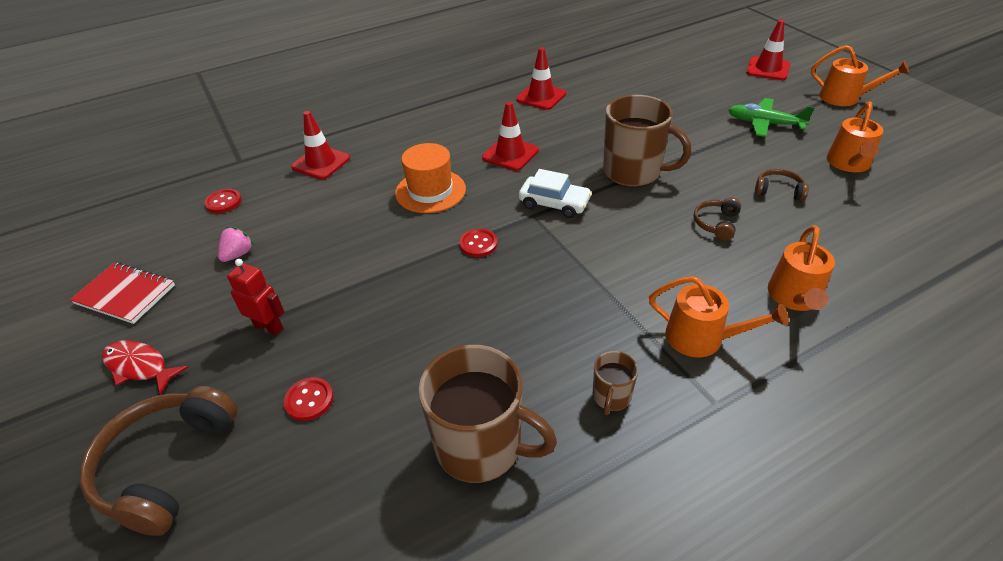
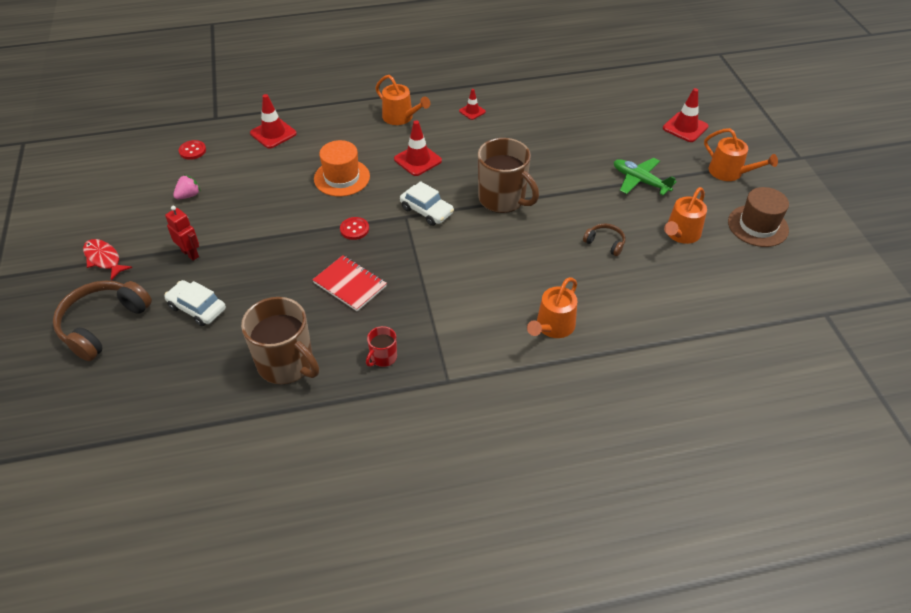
camera: 15 degrees right, 5 degrees up
(125, 294) = (108, 207): red notebook -> red notebook (350, 284)
(309, 400) = (197, 308): red button -> white car
(541, 97) = (472, 111): red traffic cone -> red traffic cone, size x0.59
(611, 397) = (383, 357): brown mug -> red mug
(701, 338) = (467, 336): orange watering can -> orange watering can (400, 117)
(716, 223) = (537, 257): brown headphones -> none
(916, 139) = (758, 226): none -> brown hat

